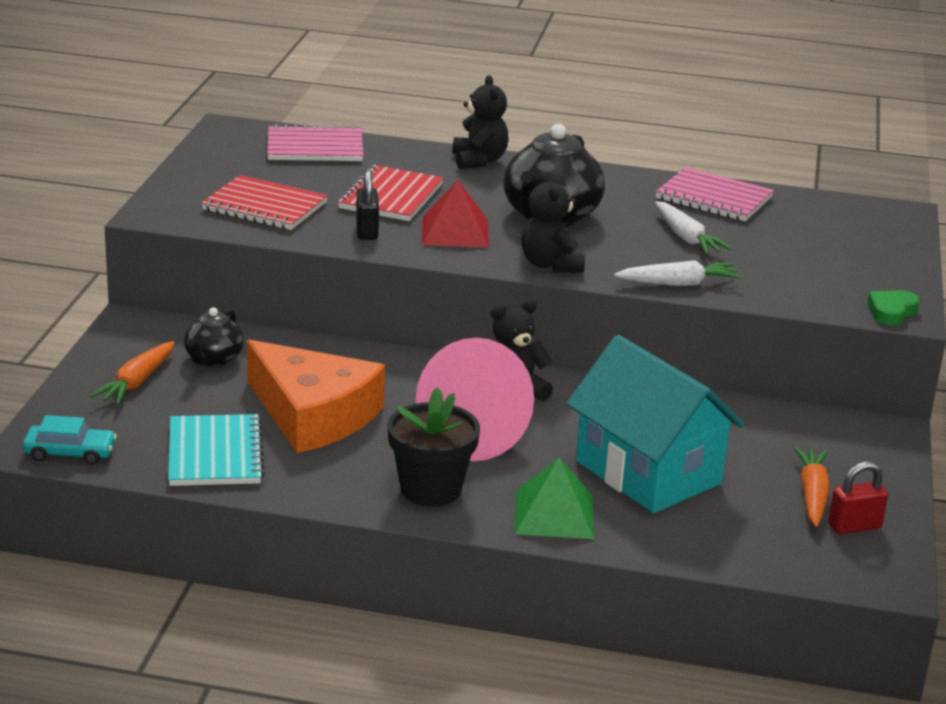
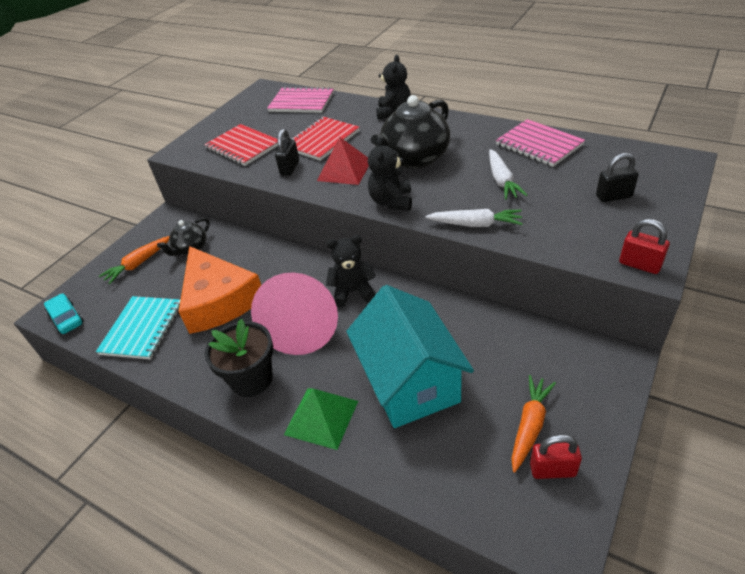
camera: 25 degrees right, 15 degrees up
(70, 453) = (66, 318): turquoise car -> turquoise car turned 150 degrees counterclockwise
(834, 250) = (613, 196): none -> black padlock
(891, 312) = (639, 264): green heart -> red padlock

